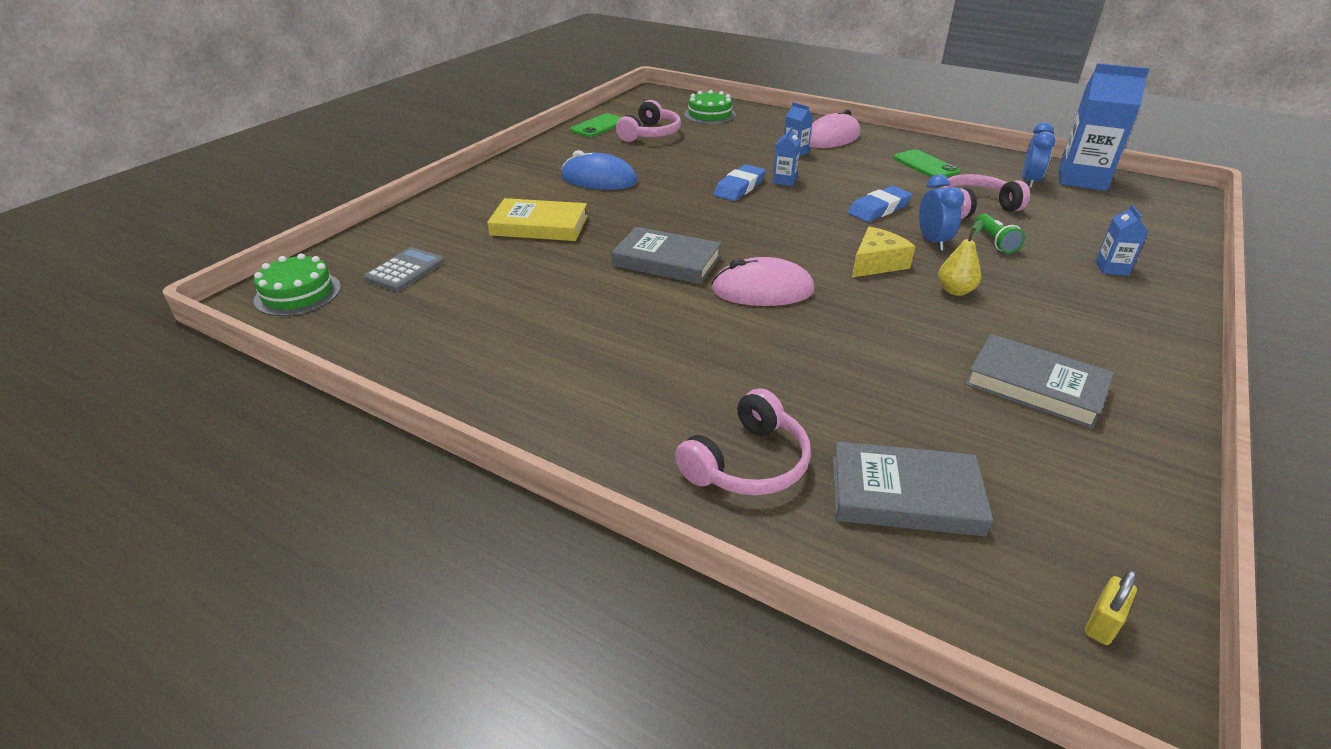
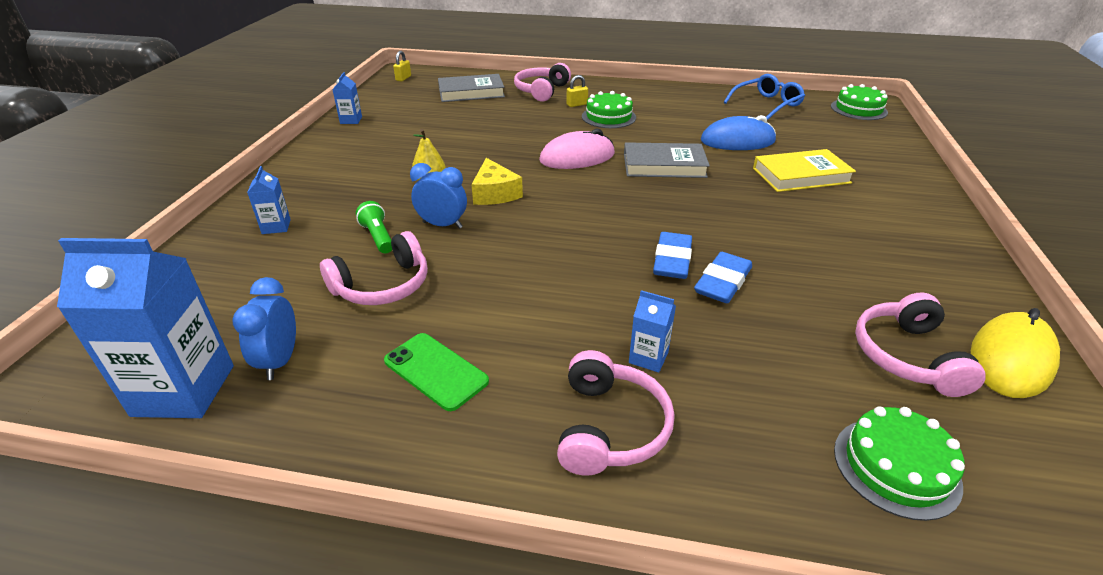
camera: 160 degrees right, 0 degrees up
(399, 330) = (767, 104): none -> blue glasses
(405, 270) = (828, 130): grey calculator -> none
(598, 126) = (1011, 359): green phone -> yellow mouse
(599, 179) = (833, 239): blue mouse -> blue mouse (737, 141)
(669, 355) = (608, 117): none -> green cake
(701, 399) = (577, 104): none -> yellow padlock
(784, 181) = (628, 284): blue carton -> blue carton (351, 120)
(831, 138) = (609, 427): pink mouse -> pink headphones
(877, 263) = (495, 193): yellow cheese -> yellow cheese turned 45 degrees counterclockwise
(879, 209) = (500, 259): blue eraser -> blue eraser (722, 282)
(933, 242) = (442, 225): blue clock -> blue clock turned 135 degrees clockwise
(1035, 386) = (394, 135): grey book -> none

